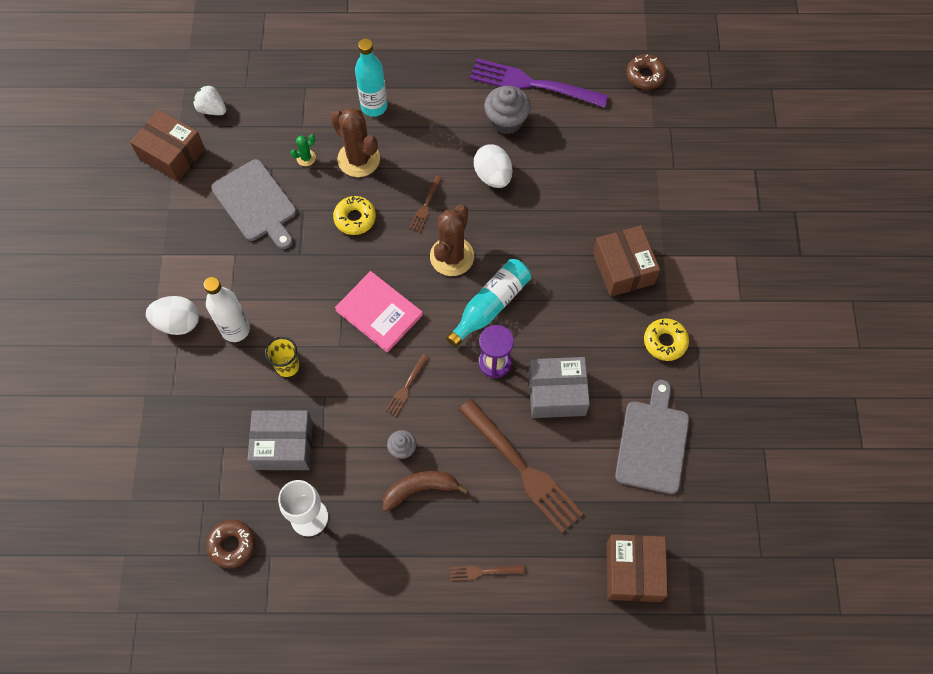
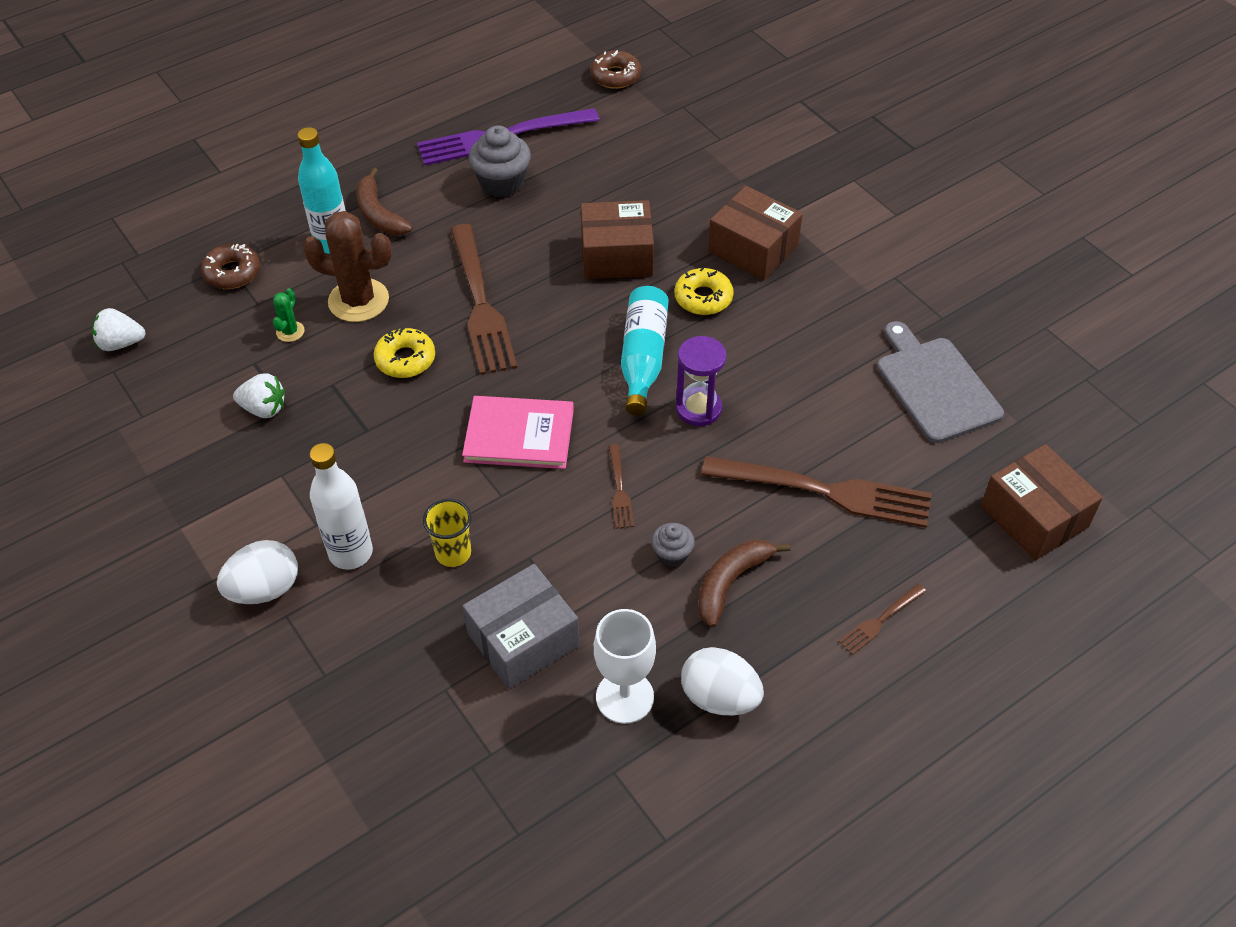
camera: 35 degrees left, 15 degrees down
(172, 154) = (103, 415): brown box -> brown box (617, 255)
(232, 545) = (553, 792): brown donut -> brown donut (232, 272)
(256, 203) = (264, 408): grey cutting board -> white strawberry
(415, 100) = (379, 214): none -> brown banana
(426, 205) = (480, 304): brown fork -> brown fork, size x2.23
(452, 256) = (555, 336): brown cactus -> none
(493, 176) = (533, 239): white egg -> white egg (719, 697)
(556, 393) = (793, 399): grey box -> none
(665, 342) = (858, 290): yellow donut -> yellow donut (703, 298)

